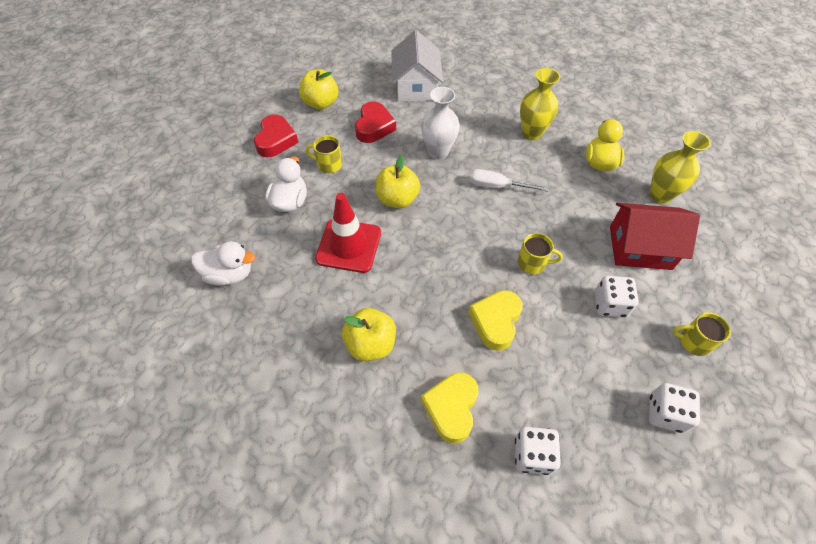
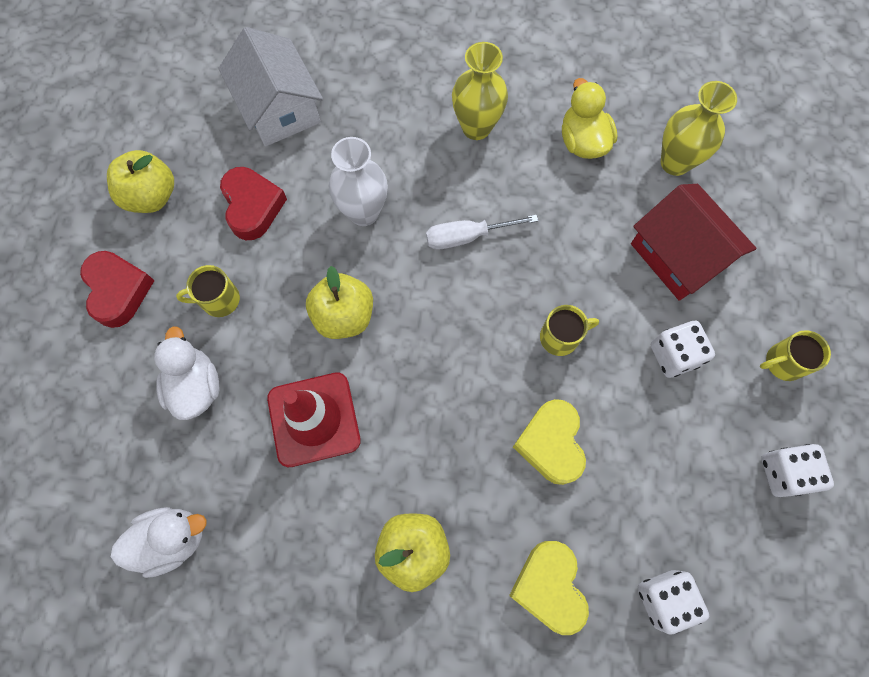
camera: 25 degrees left, 15 degrees up
(640, 247) = (678, 255): red house -> red house turned 75 degrees clockwise

